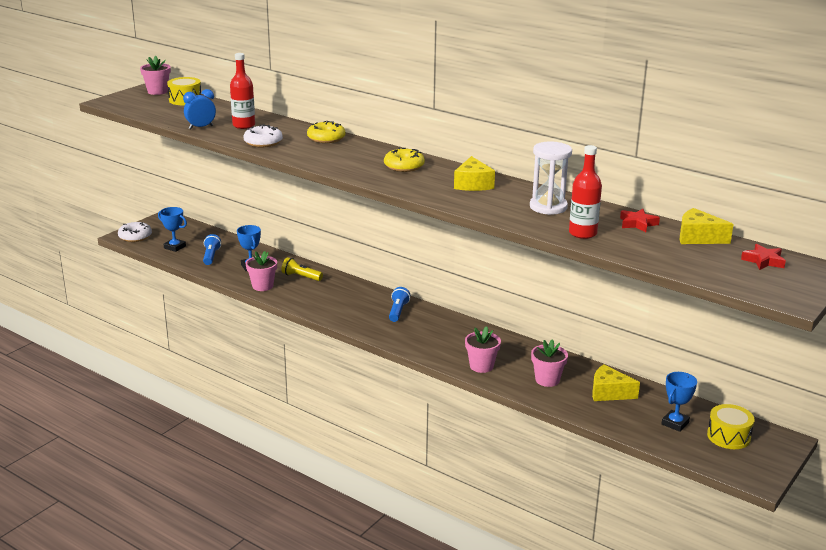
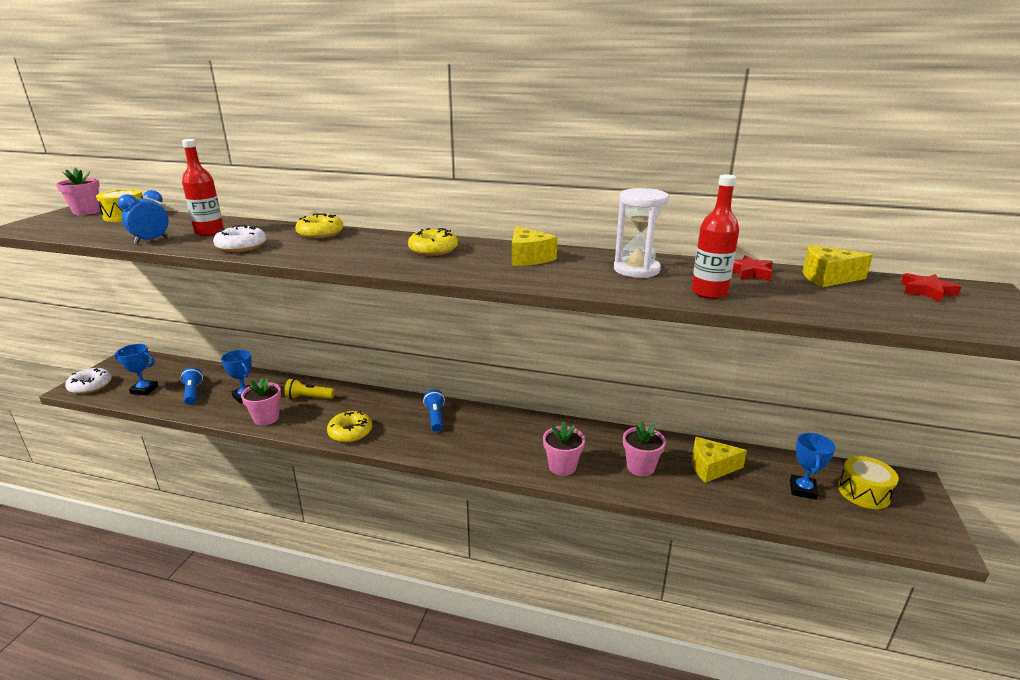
camera: 20 degrees left, 0 degrees up
(324, 309) = (350, 432): none -> yellow donut

